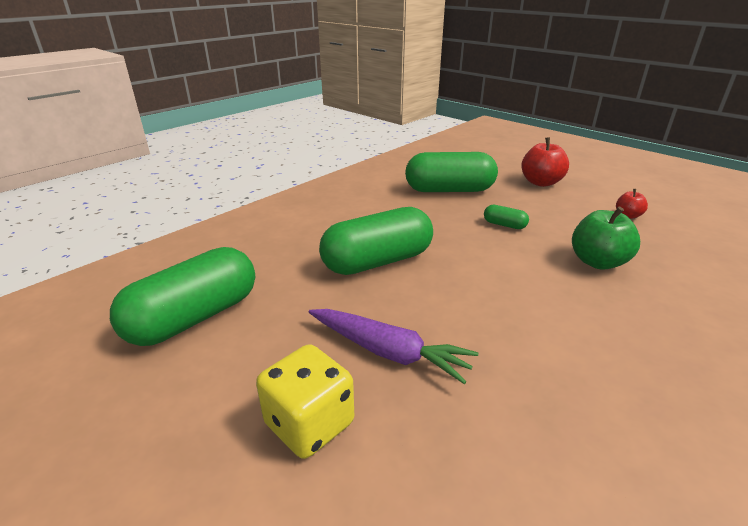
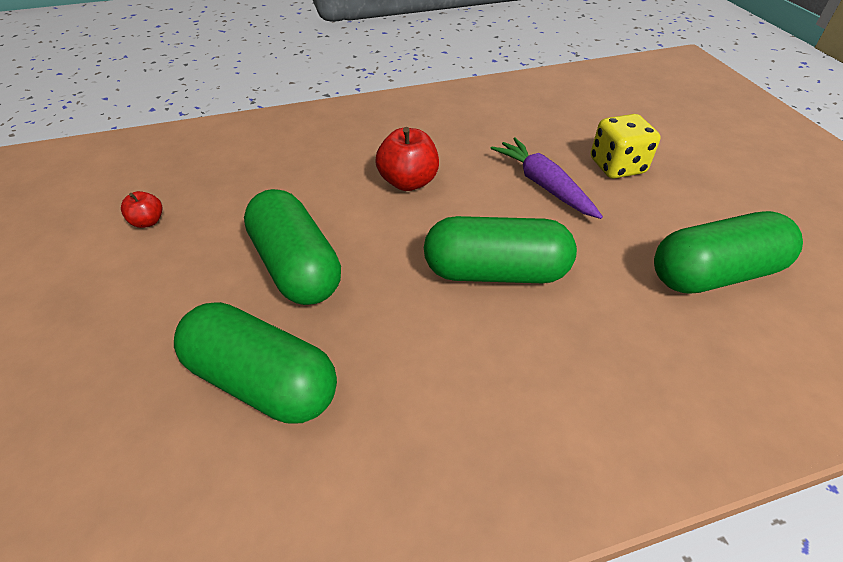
camera: 150 degrees left, 15 degrees up
(504, 225) = (296, 266): green capsule -> green capsule, size x2.34
(541, 182) = (108, 331): red apple -> red apple (408, 182)
(597, 262) = (287, 188): green apple -> none

